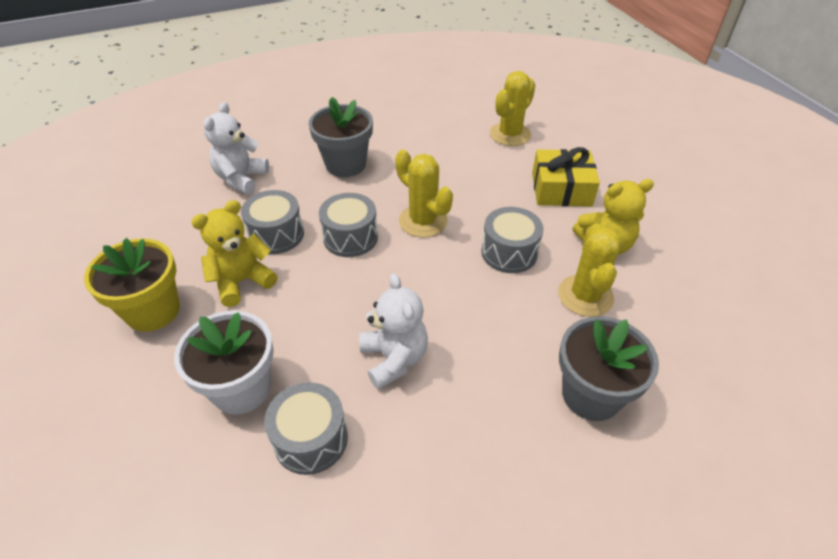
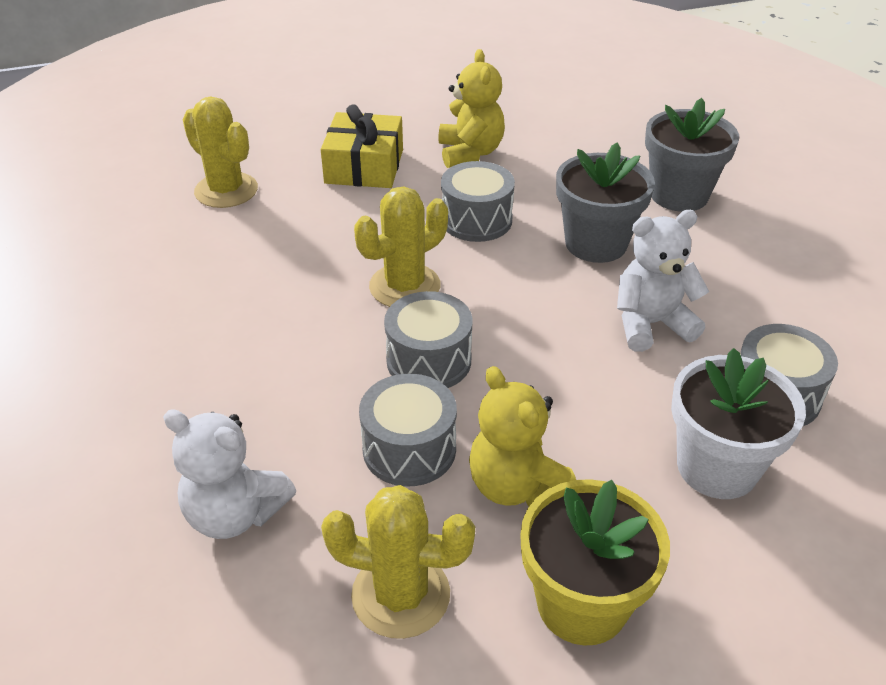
camera: 85 degrees left, 5 degrees down
(345, 164) = (240, 365): grey flower pot -> grey flower pot (596, 243)
(585, 296) = (549, 178): yellow cactus -> yellow cactus (401, 595)

